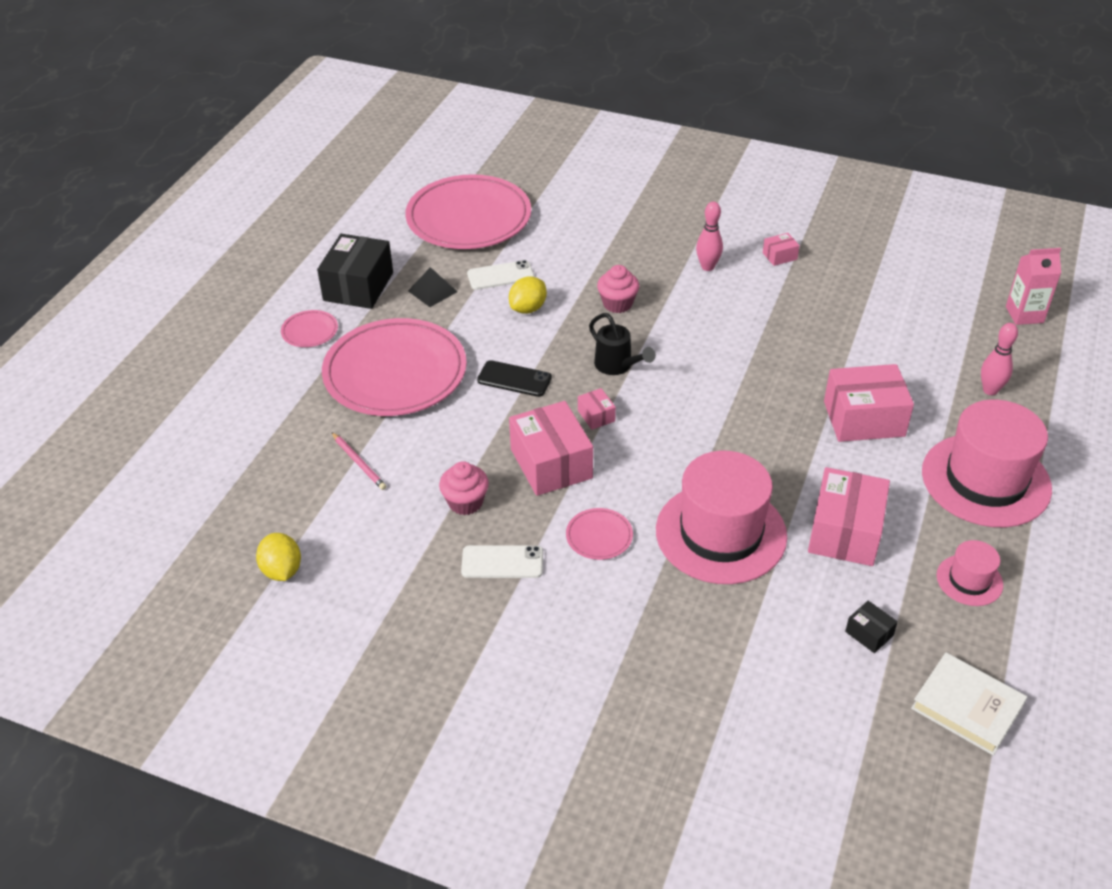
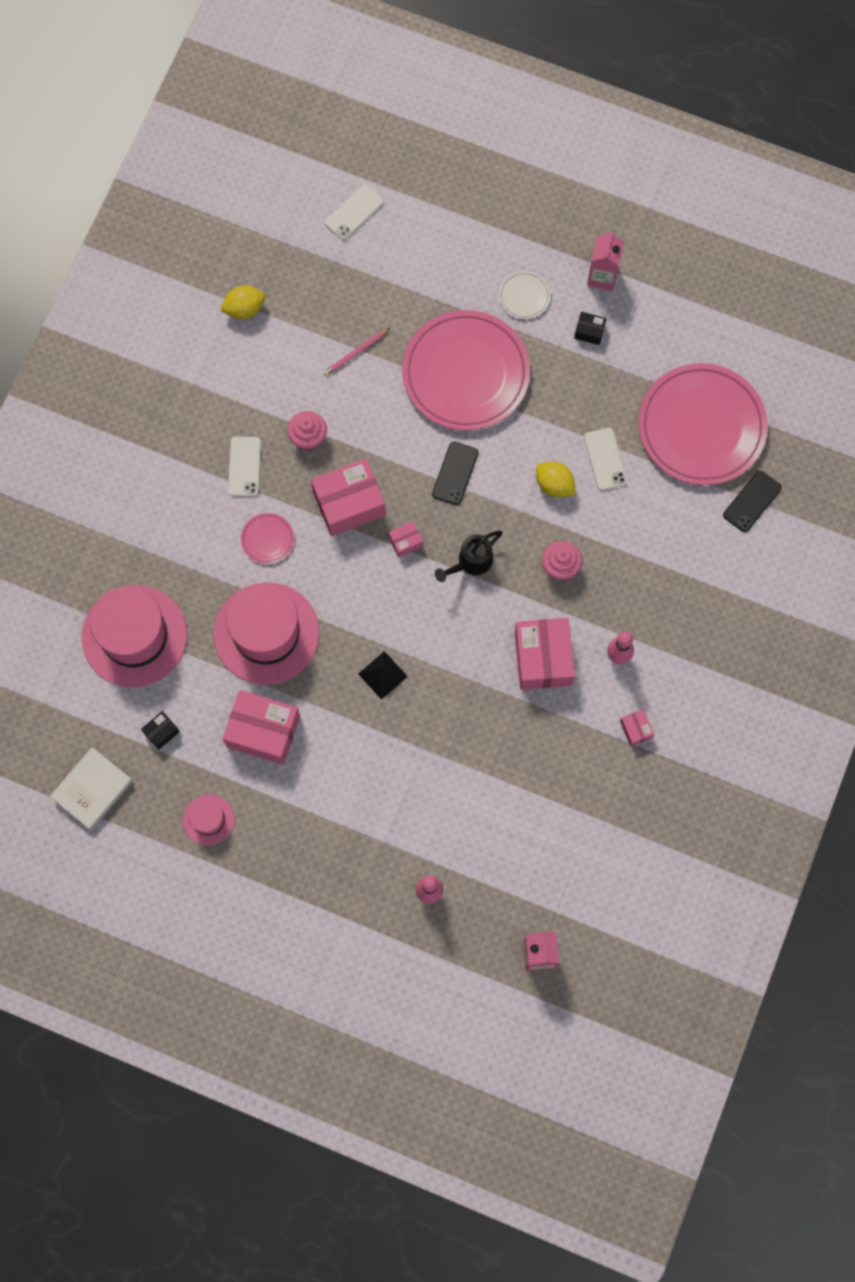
camera: 90 degrees right, 30 degrees up
(171, 469) = (354, 212): none -> white phone
(297, 278) = (602, 276): none -> pink carton
(310, 331) = (524, 296): pink plate -> white plate
(358, 286) = (589, 331): black box -> black box, size x0.46
(432, 291) = (581, 398): black pyramid -> black pyramid (382, 675)
(545, 190) = (752, 501): none -> black phone
(864, 418) = (395, 771): pink box -> pink box (543, 658)
(986, 480) = (316, 860): pink hat -> pink hat (134, 636)

